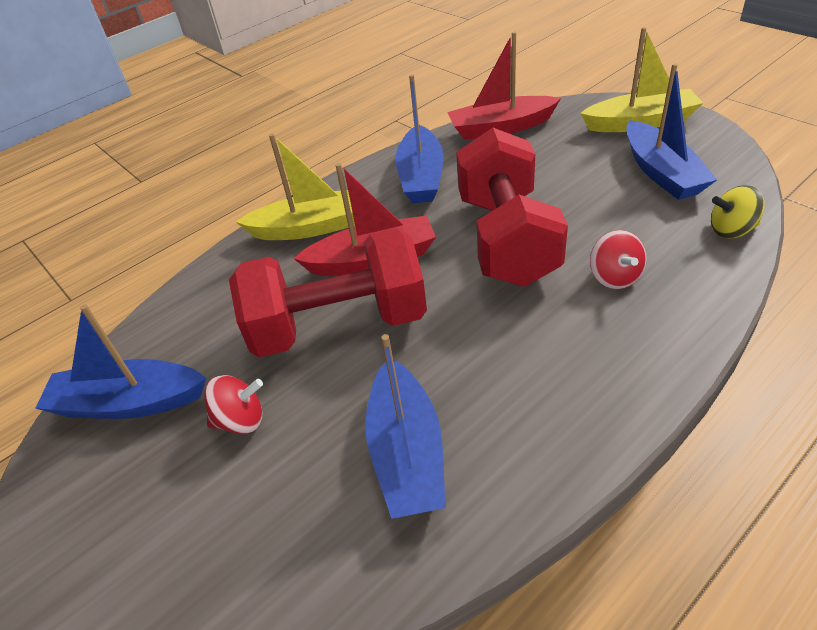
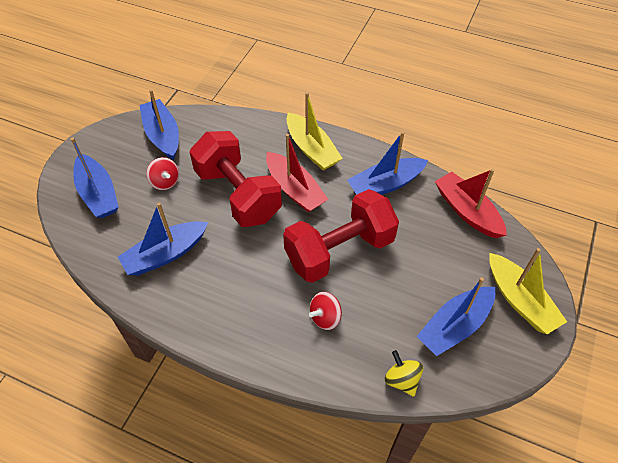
camera: 60 degrees right, 10 degrees up
(186, 547) = (98, 194): none -> blue boat

